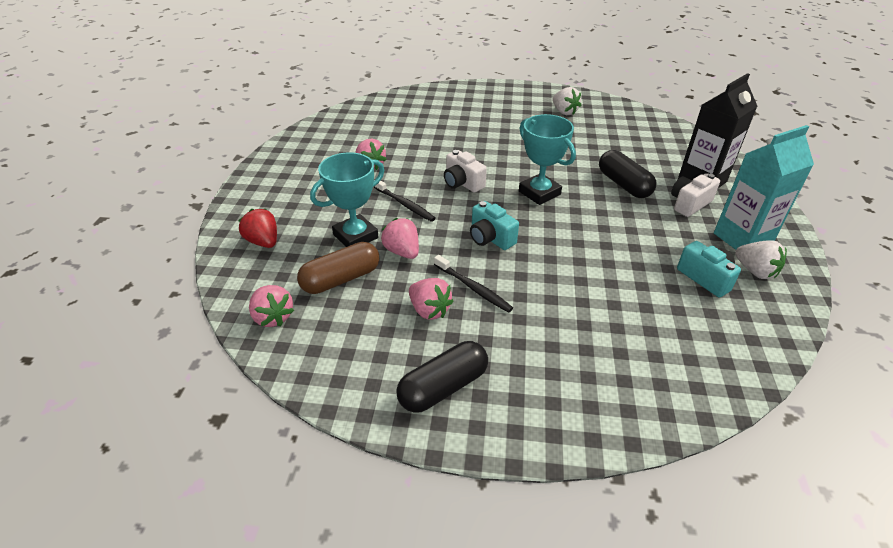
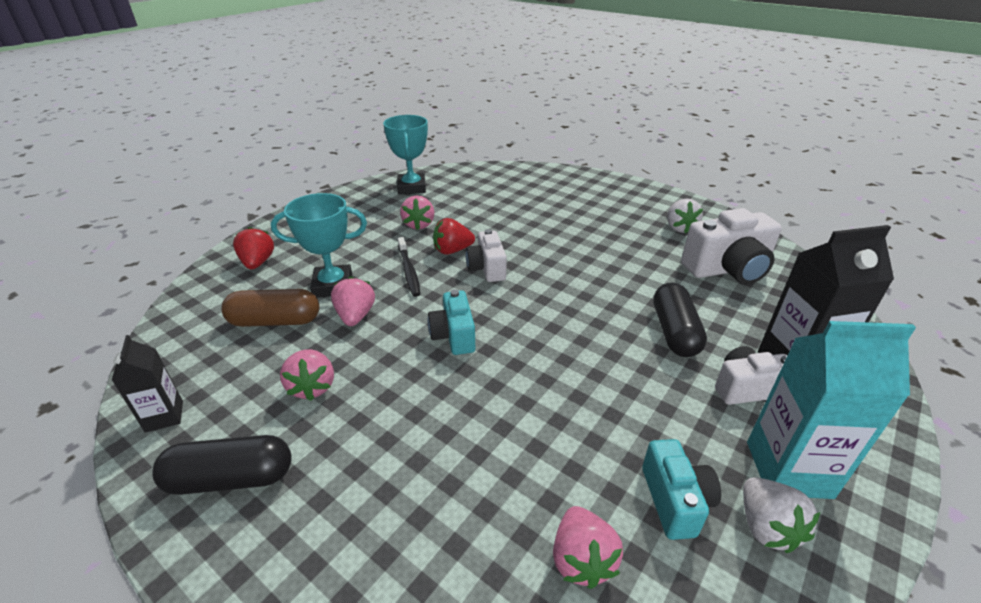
camera: 30 degrees right, 5 degrees down
(273, 317) = (186, 333): pink strawberry -> pink strawberry (581, 559)
(339, 377) = (164, 416): none -> black carton
(421, 178) = (452, 250): none -> red strawberry
(473, 288) = (378, 383): black toothbrush -> none
(539, 193) = (559, 306): turquoise trophy -> turquoise trophy (411, 187)
(618, 133) = (727, 269): none -> white camera

